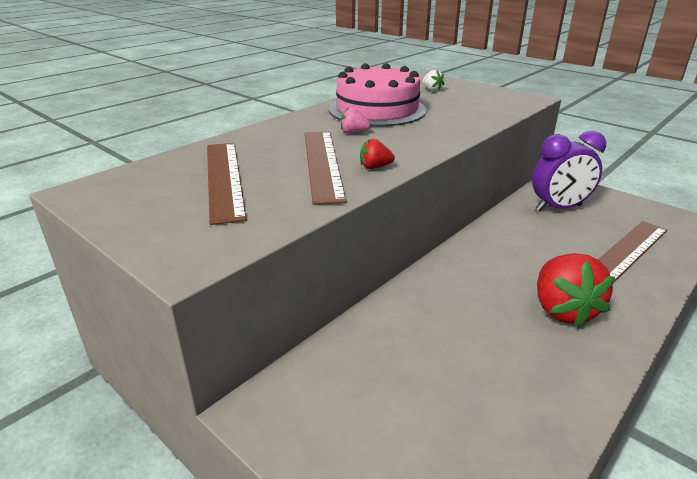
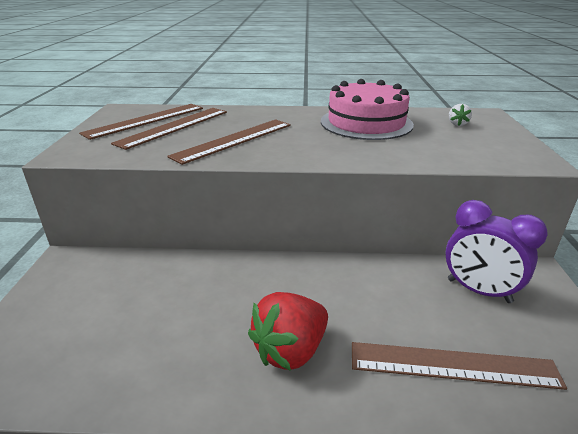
camera: 50 degrees right, 0 degrees up
(165, 187) = (145, 120): none -> brown ruler
(353, 132) = (304, 131): pink strawberry -> none
(375, 167) = (253, 155): red strawberry -> none

